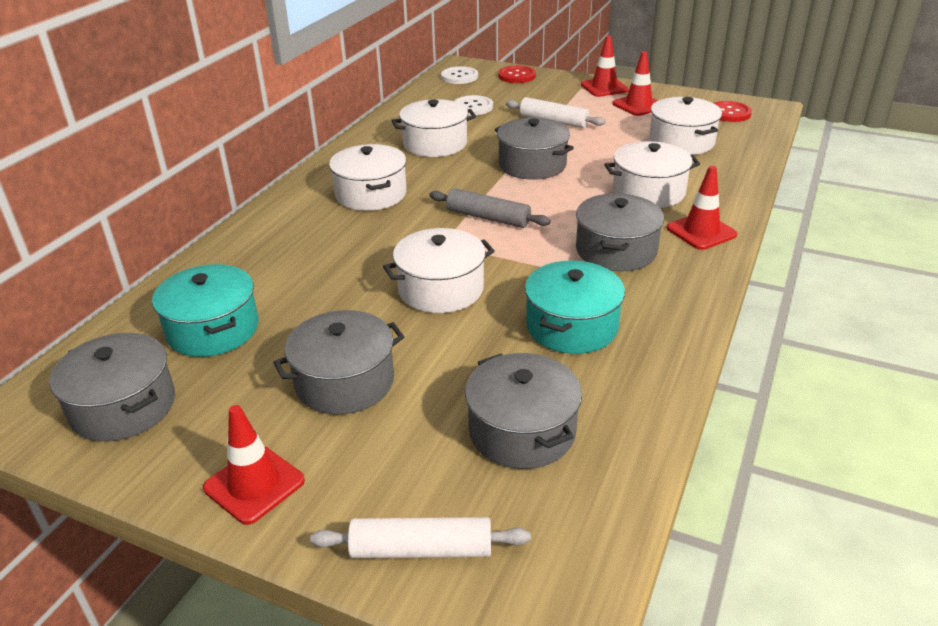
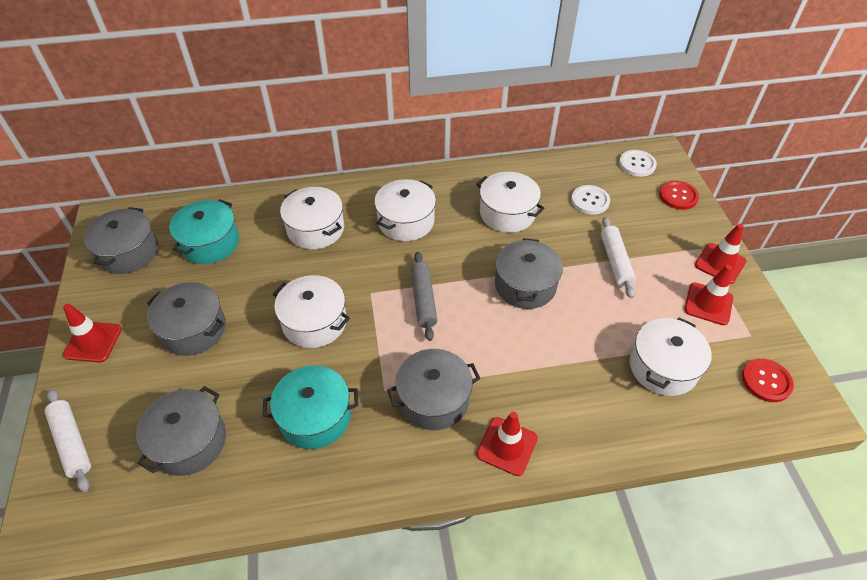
camera: 55 degrees right, 15 degrees up
(648, 192) = (545, 381): white pot -> white pot (315, 229)

